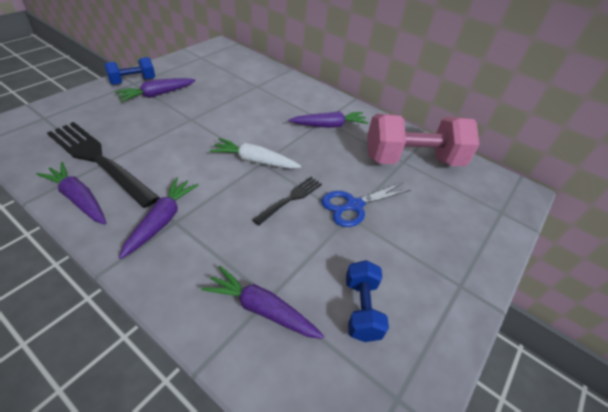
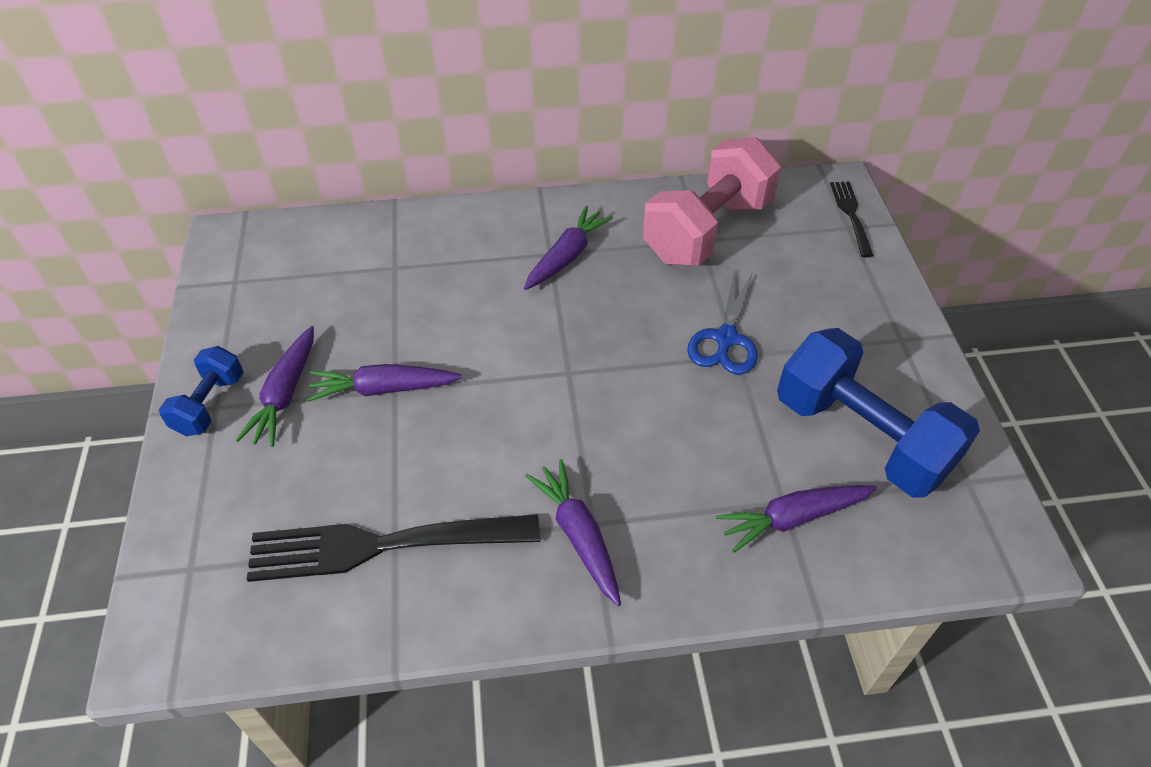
camera: 40 degrees left, 5 degrees up
(79, 199) = (450, 605): purple carrot -> purple carrot (384, 389)
(255, 161) = (559, 377): white carrot -> none
(291, 199) = (661, 387): black fork -> black fork (851, 215)
(361, 309) = (861, 437): blue dumbbell -> blue dumbbell, size x1.96

